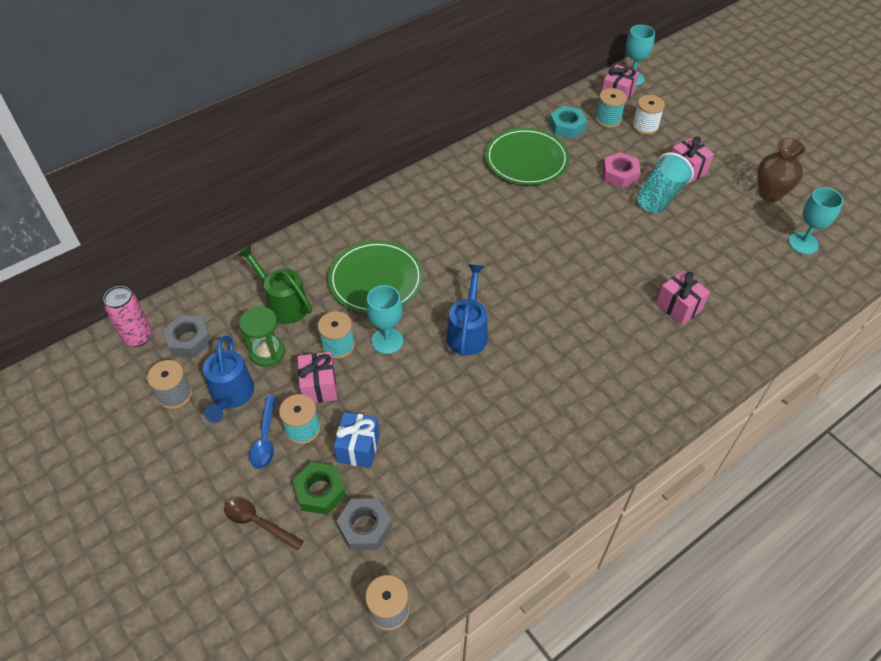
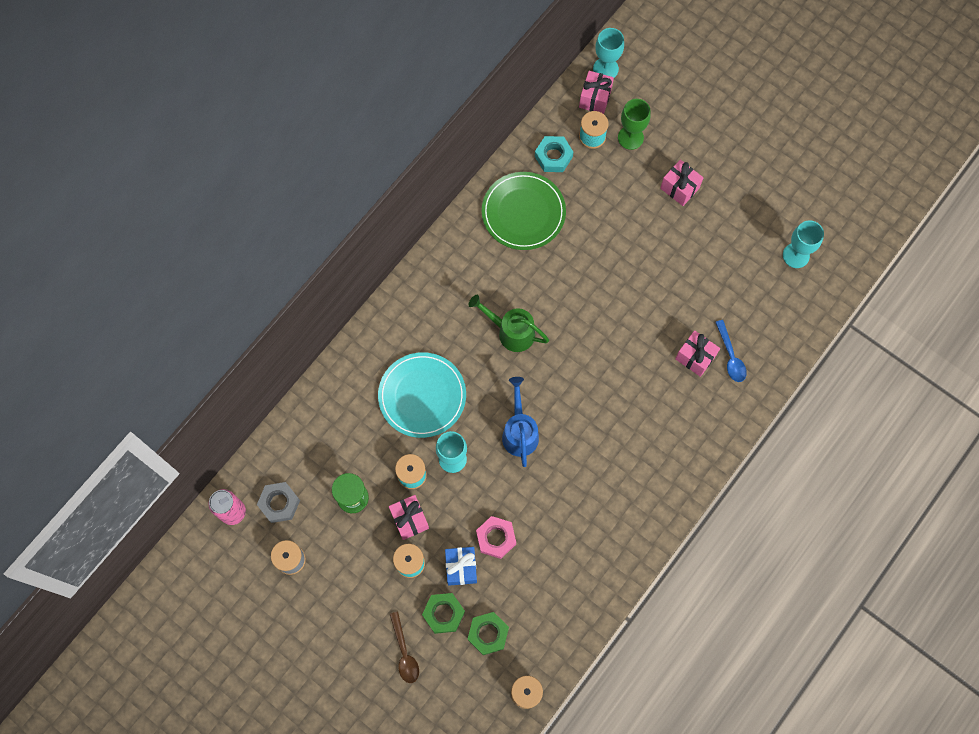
camera: 15 degrees left, 20 degrees up
(231, 396) = (339, 548): blue watering can -> none
(258, 523) = (404, 652): brown spoon -> brown spoon turned 120 degrees counterclockwise
(265, 439) = (382, 580): blue spoon -> blue spoon (730, 356)
(283, 304) = (348, 444): green watering can -> green watering can (511, 332)
(365, 527) = (488, 634): grey nut -> green nut
(376, 280) = (422, 396): green plate -> turquoise plate
(620, 174) = (617, 210): pink nut -> pink nut (496, 538)
(645, 126) = (630, 137): white spool -> green goblet
(660, 197) = (659, 230): turquoise cup -> none
(770, 194) = (760, 200): brown vase -> none

